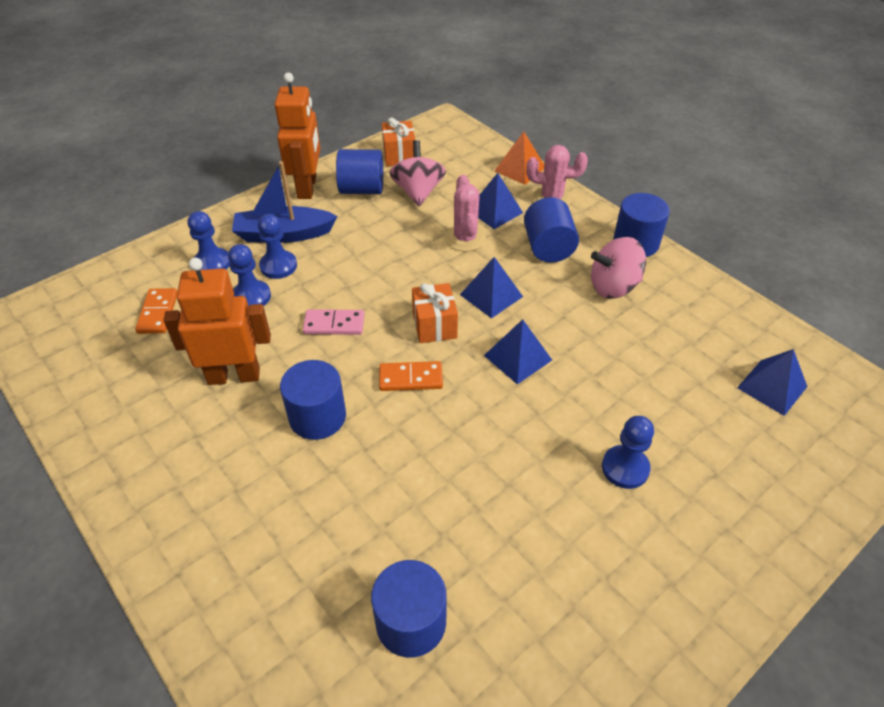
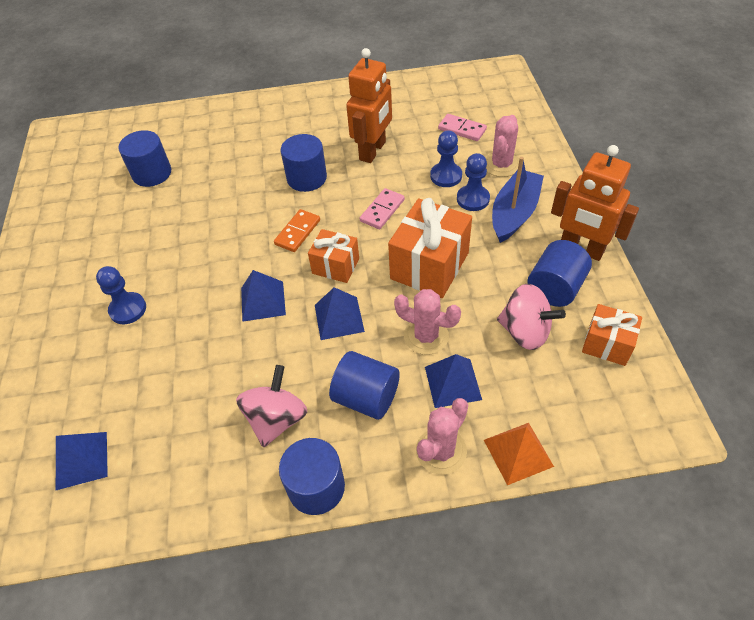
camera: 125 degrees right, 5 degrees up
(158, 313) = (462, 129): orange domino -> pink domino
(212, 263) = (501, 165): blue pawn -> pink cactus
(387, 263) = (429, 266): none -> orange gift

